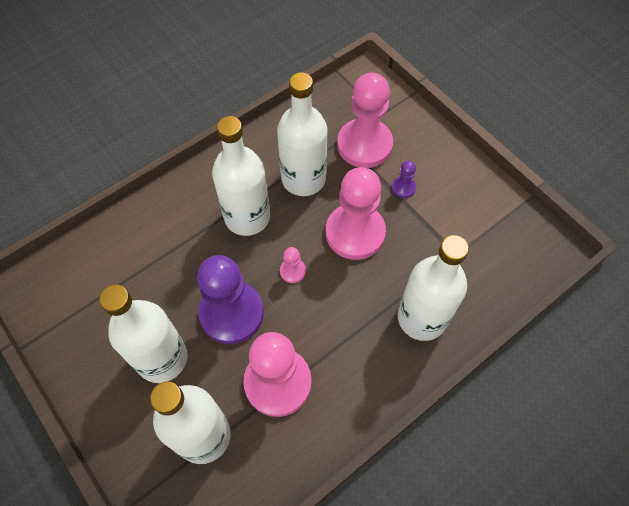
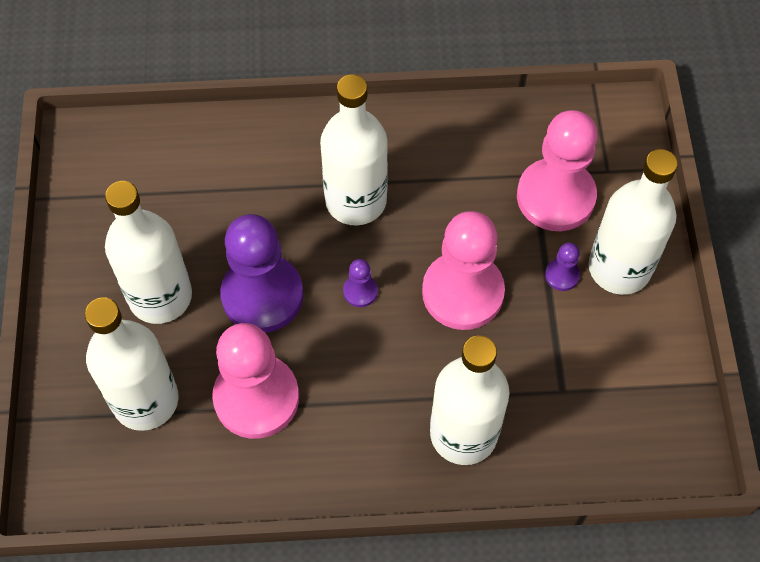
camera: 35 degrees right, 0 degrees up
(292, 271) = (360, 291): pink pawn -> purple pawn
(303, 179) = (451, 195): white bottle -> white bottle (619, 268)

